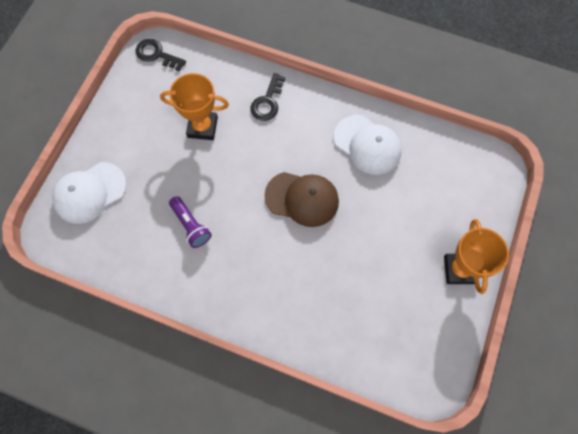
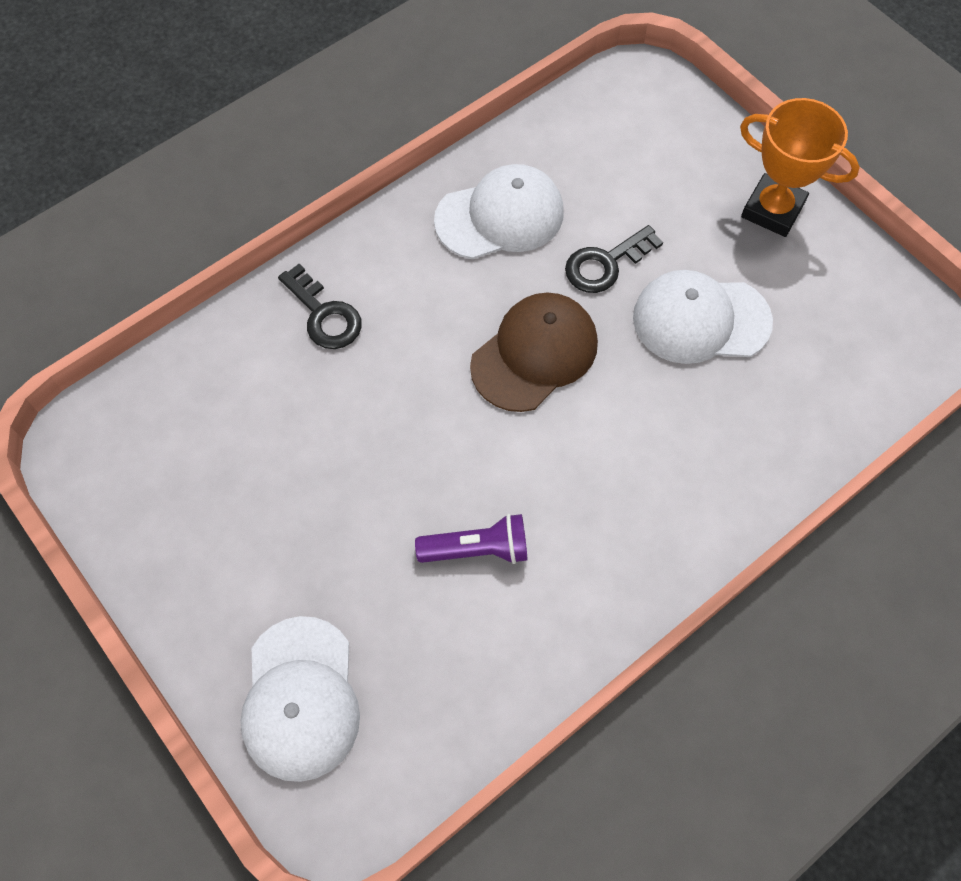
camera: 60 degrees left, 5 degrees down
(156, 54) = (95, 444): black key -> black key (605, 264)
(202, 127) = (301, 439): orange trophy -> none
(369, 265) = (700, 320): none -> white cap

